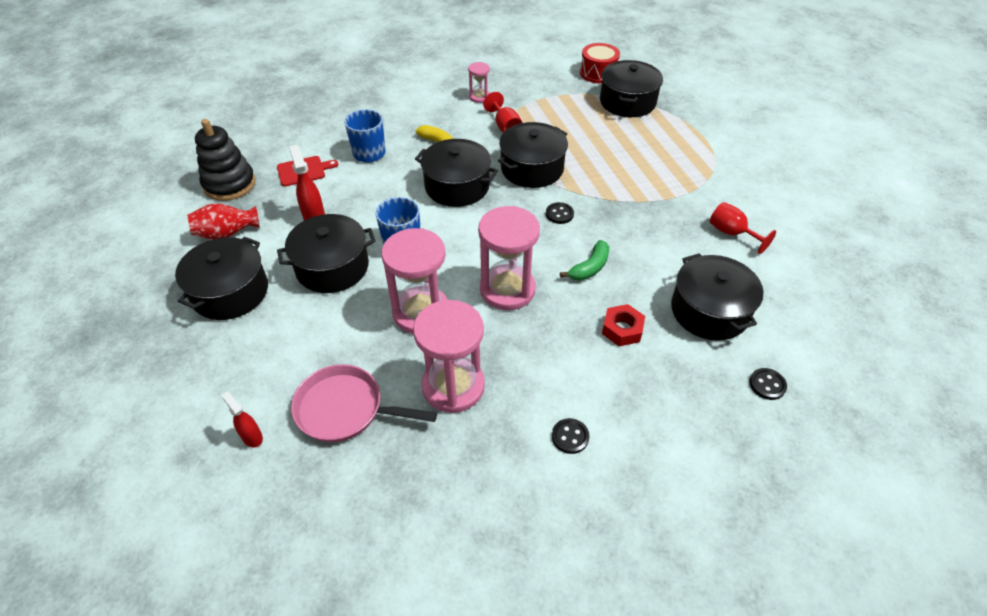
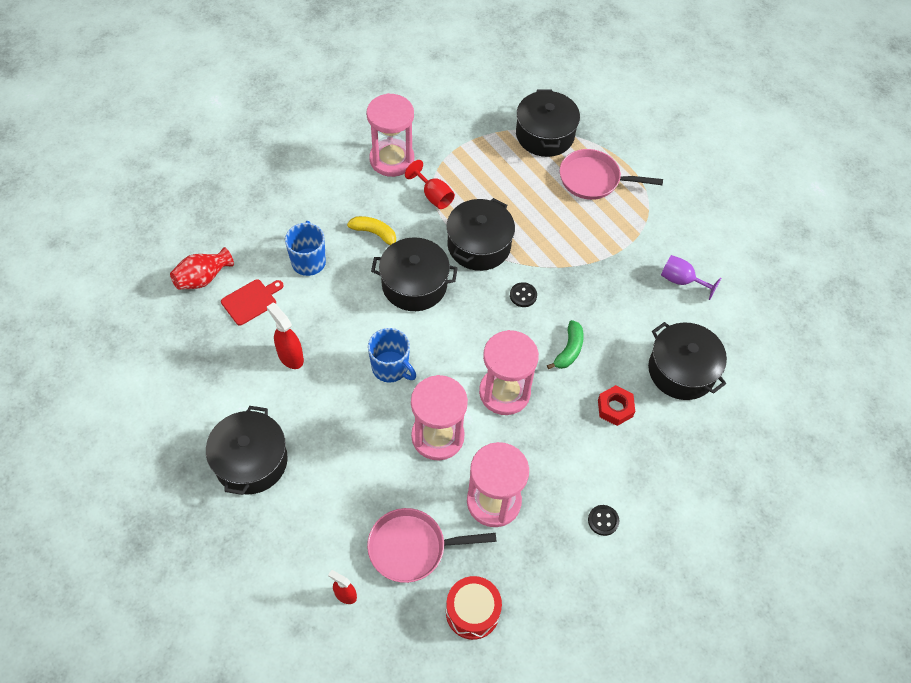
camera: 20 degrees left, 10 degrees up
(227, 233) = (212, 396): red vase -> red vase (203, 278)
(229, 184) = (182, 336): black stacking toy -> none
(332, 267) = (334, 409): black pot -> none
(479, 97) = (392, 159): pink hourglass -> pink hourglass, size x1.99
(598, 73) = (503, 99): red drum -> red drum (472, 612)
(663, 140) = (593, 179): none -> pink pan
(732, 233) = (681, 281): red goblet -> purple goblet
(767, 385) = (742, 431): black button -> none

